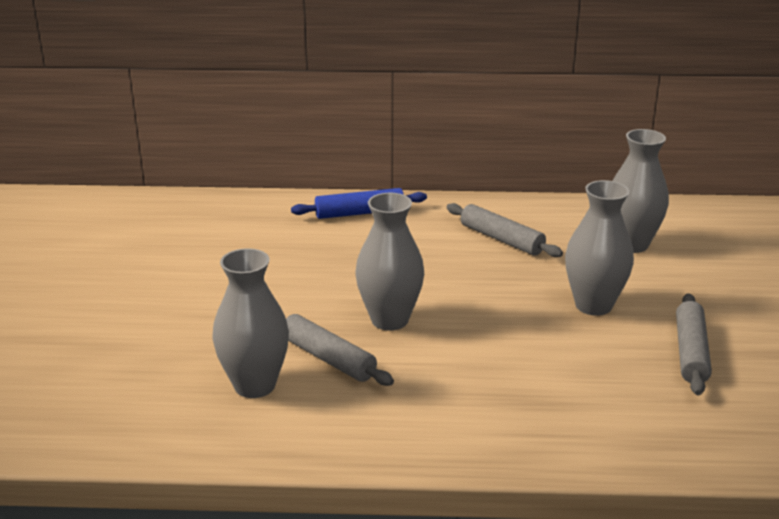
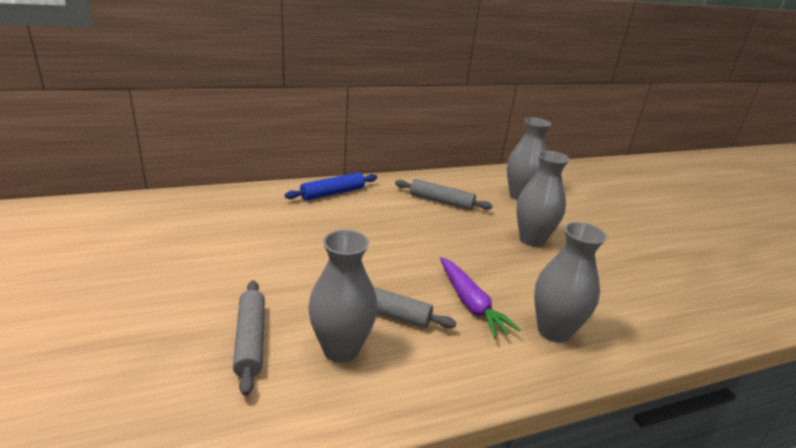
camera: 25 degrees left, 0 degrees up
(389, 320) = (409, 271): grey vase -> grey vase (554, 331)
(439, 367) = (470, 304): none -> purple carrot
(691, 352) = (613, 263): grey rolling pin -> grey rolling pin (250, 340)

